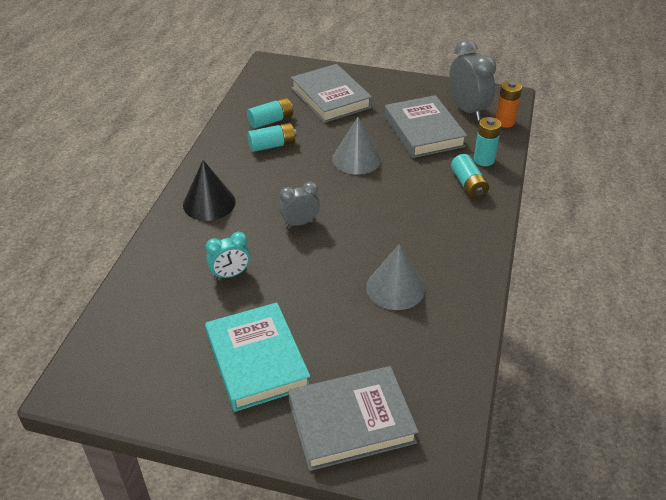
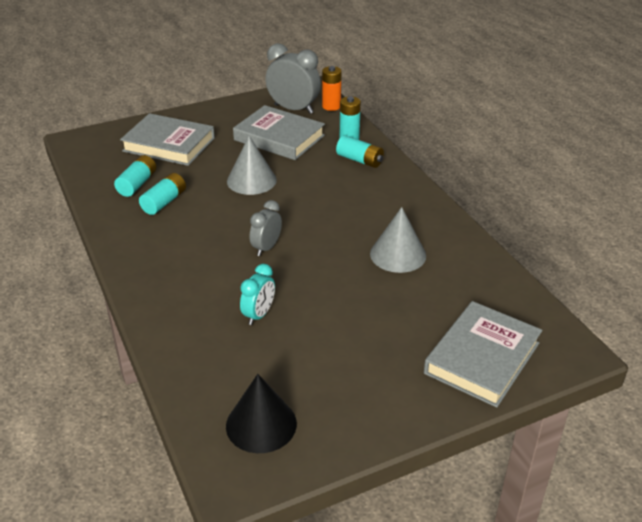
camera: 40 degrees left, 5 degrees down
(209, 203) = (166, 272): black cone -> black cone (261, 424)
(257, 360) = (363, 362): turquoise book -> none

